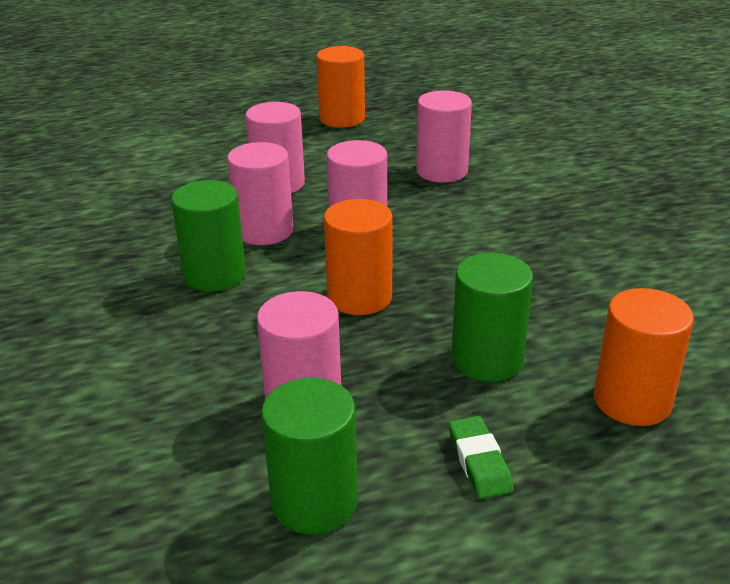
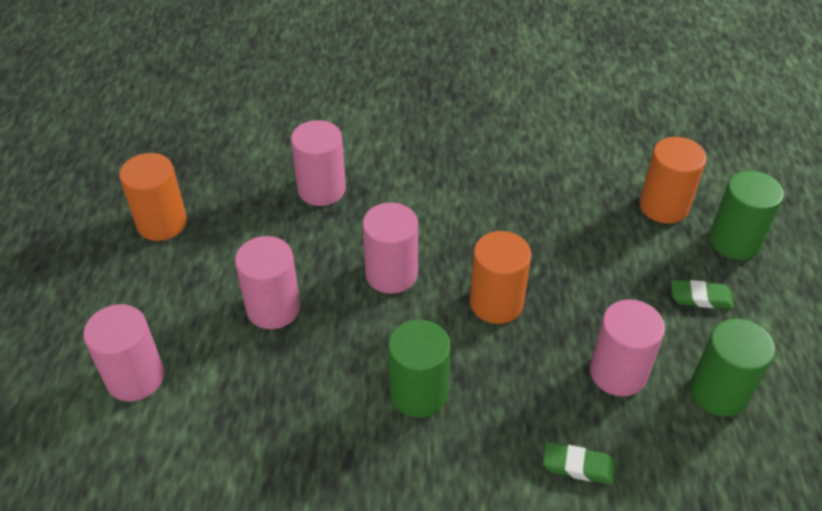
camera: 70 degrees left, 15 degrees up
(156, 394) = (578, 466): none -> green eraser
(264, 231) = (359, 340): pink cylinder -> pink cylinder (135, 377)
(487, 360) = (601, 257): green cylinder -> green cylinder (734, 241)

